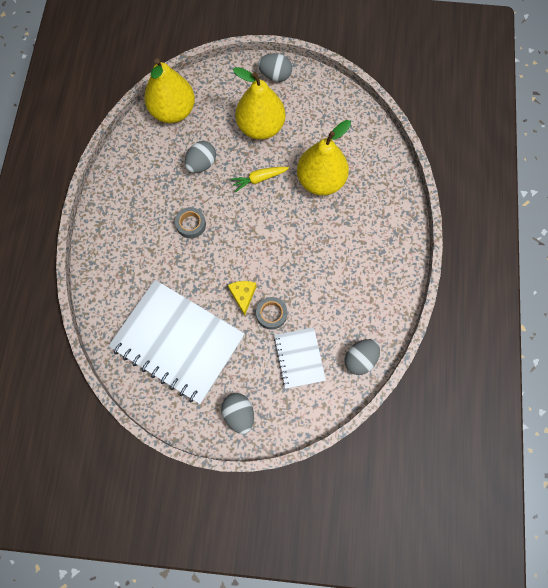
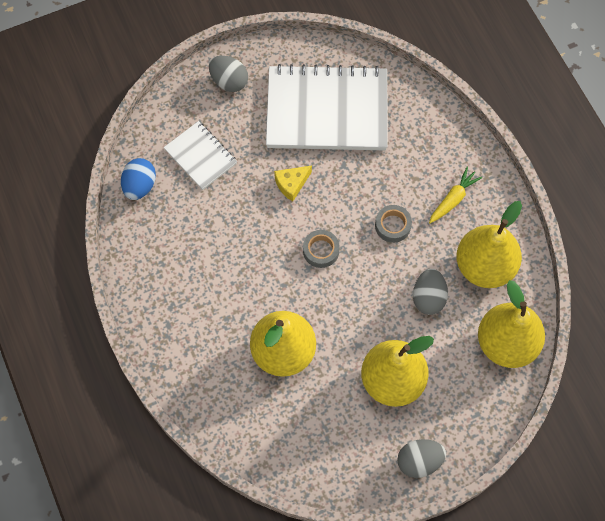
camera: 150 degrees right, 5 degrees down
(150, 164) = (484, 267): none -> yellow pear
(243, 295) = (291, 184): yellow cheese -> yellow cheese turned 90 degrees clockwise
(259, 179) = (353, 315): yellow carrot -> yellow carrot (453, 199)
(271, 314) = (252, 182): grey tape -> grey tape (321, 251)
(360, 359) = (140, 186): grey egg -> blue egg

